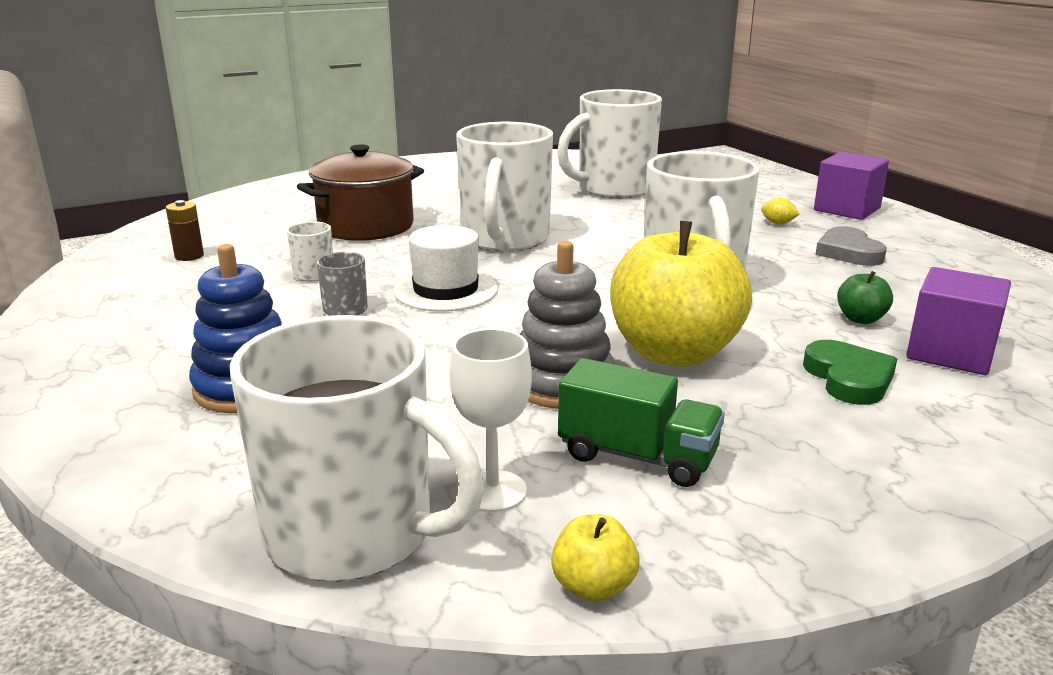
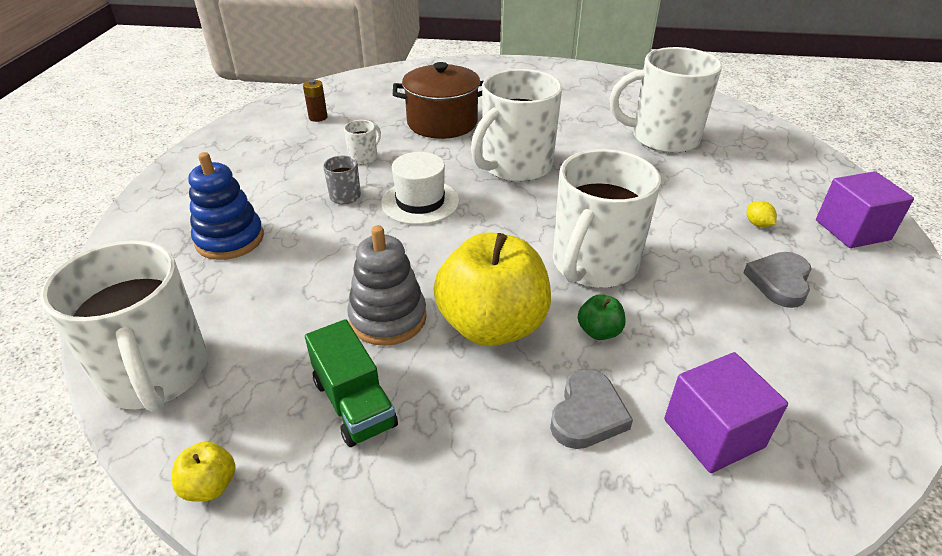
camera: 35 degrees right, 15 degrees up
(493, 491) = (249, 384): white goblet -> none
(849, 378) = (587, 414): green heart -> grey heart
(860, 319) = (683, 360): green apple -> green apple (599, 331)

